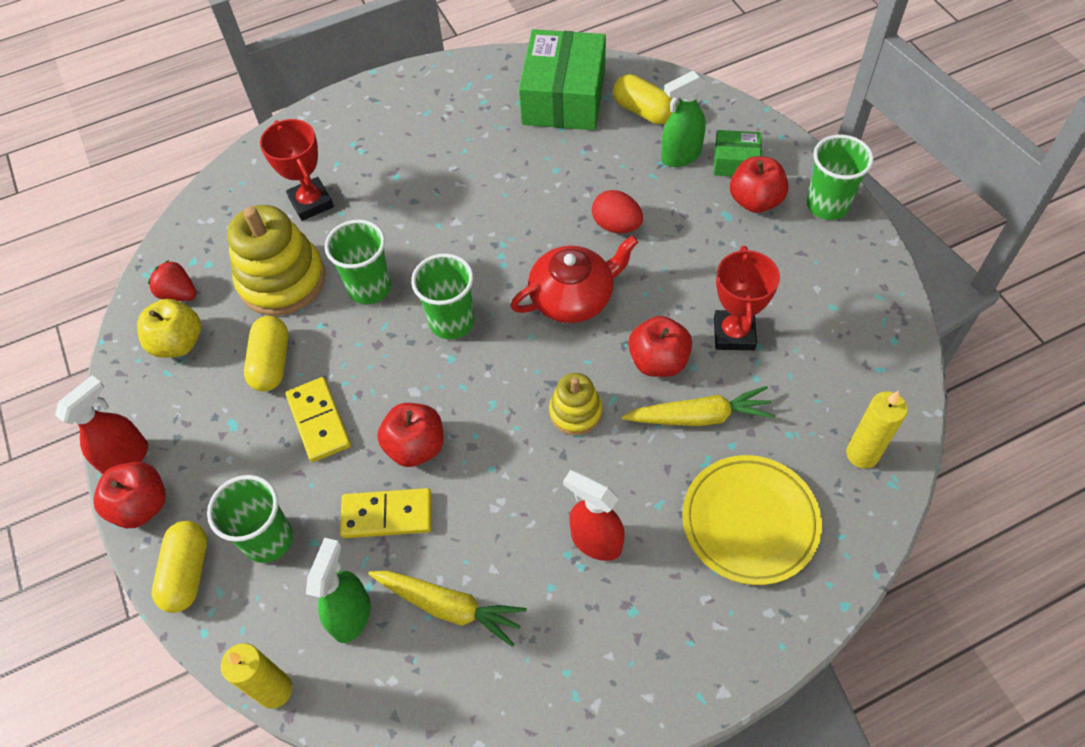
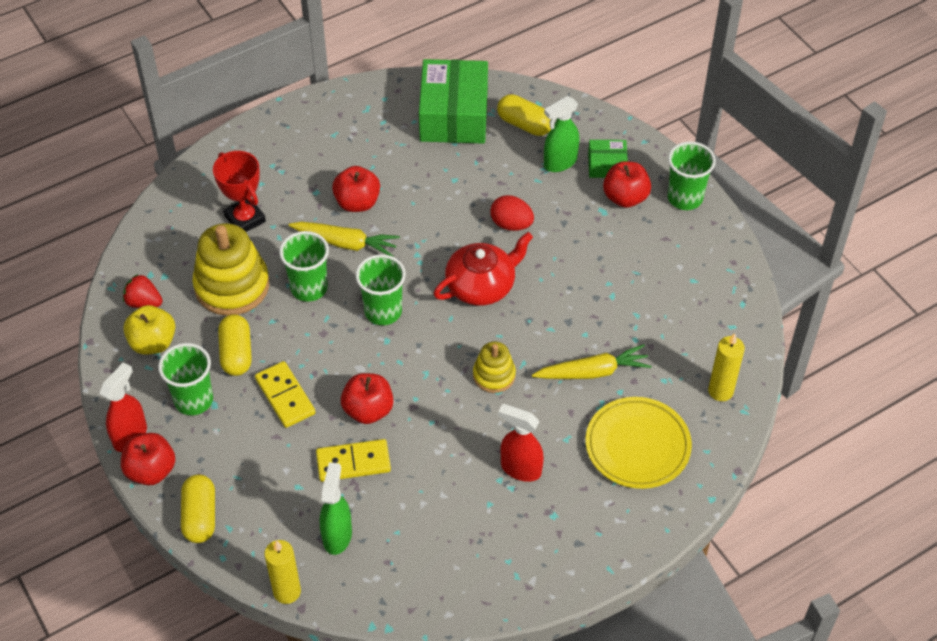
camera: 10 degrees left, 5 degrees down
(268, 539) = (260, 487): green cup -> green cup (193, 400)
(449, 607) = (412, 524): yellow carrot -> yellow carrot (346, 243)
(658, 361) = (556, 331): red apple -> red apple (357, 202)
(734, 333) = (615, 306): red trophy -> none

